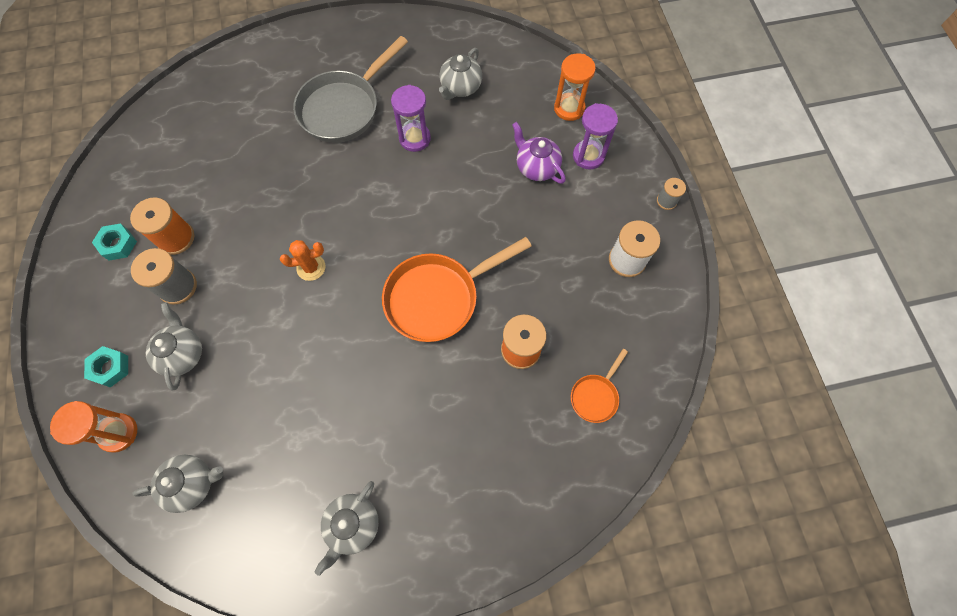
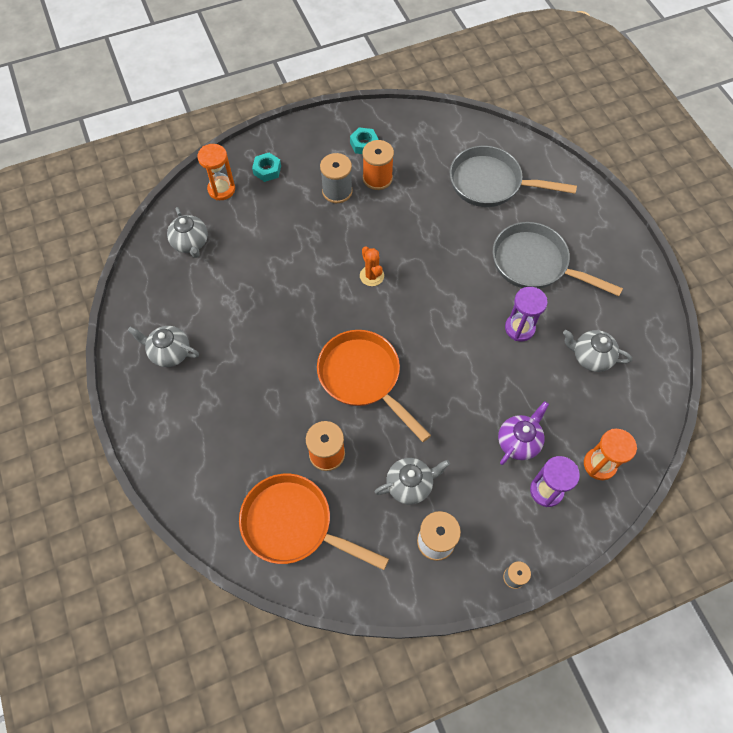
camera: 80 degrees right, 5 degrees down
(183, 354) = (284, 210): grey teapot -> grey teapot (410, 484)
(228, 124) = (491, 183): none -> grey pan
(595, 396) = (294, 524): orange pan -> orange pan, size x2.04

